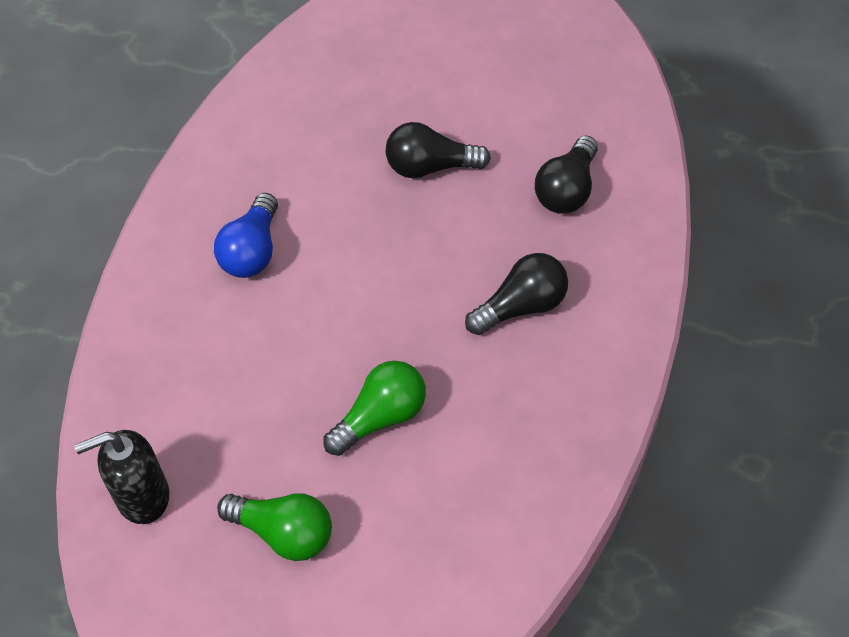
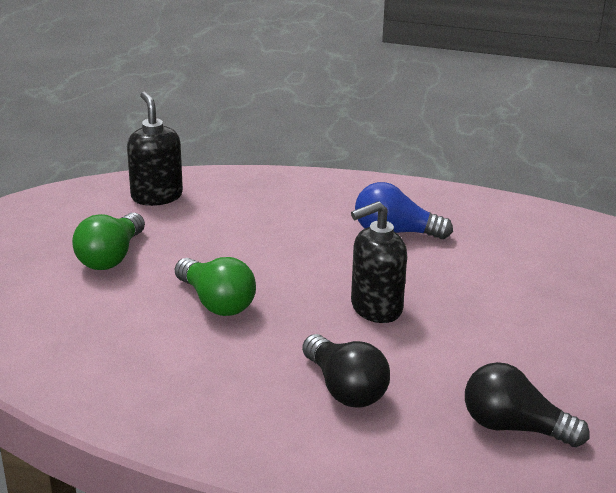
camera: 85 degrees right, 25 degrees down
(395, 276) = (375, 308): none -> black soap dispenser
(431, 167) = (521, 329): black light bulb -> none

